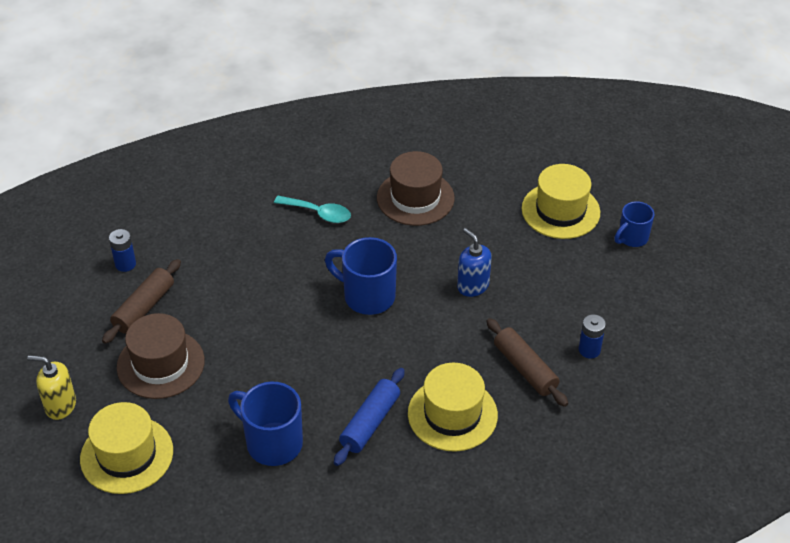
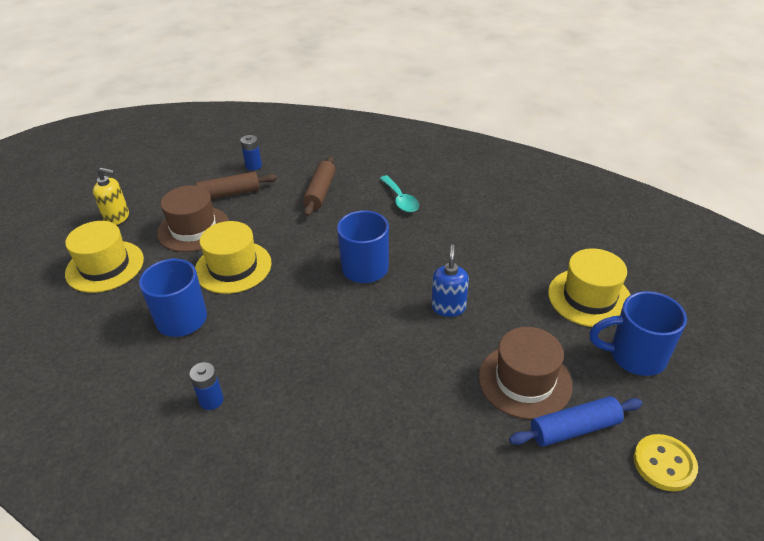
camera: 45 degrees right, 5 degrees down
(60, 405) = (117, 217): yellow soap dispenser -> yellow soap dispenser turned 135 degrees clockwise
(370, 423) = (254, 350): blue rolling pin -> blue rolling pin (574, 429)
(415, 198) = (479, 226): brown hat -> brown hat (525, 381)
(452, 414) = (315, 388): yellow hat -> yellow hat (233, 267)
(525, 368) = (413, 395): brown rolling pin -> brown rolling pin (320, 192)
(589, 350) = (486, 420): blue battery -> blue battery (211, 400)
(632, 238) = (634, 356): blue mug -> blue mug, size x1.62
(714, 301) = (664, 464): none -> yellow button

